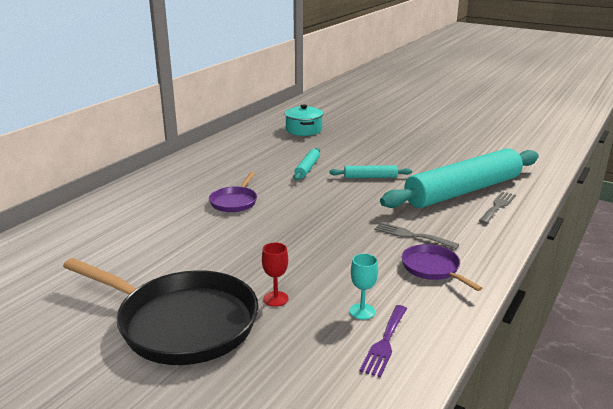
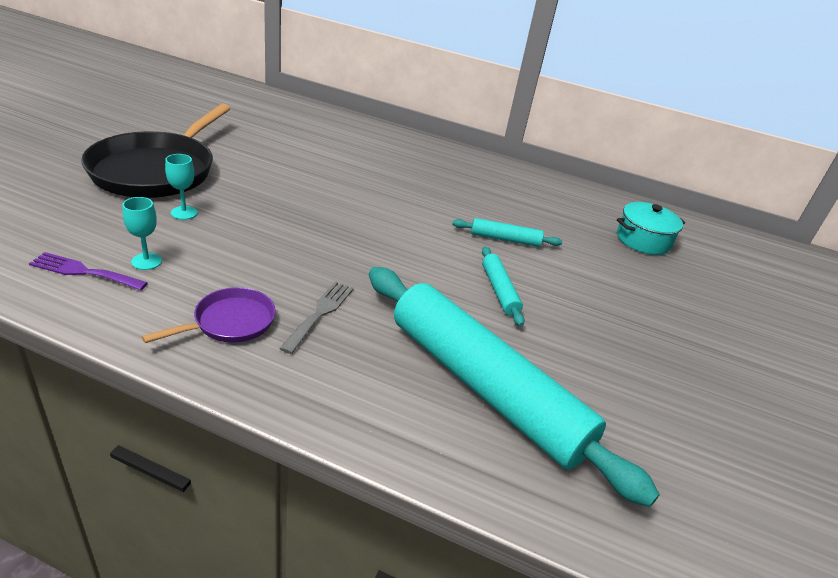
camera: 75 degrees right, 10 degrees up
(234, 201) = (392, 191): purple pan -> none
(276, 299) = (184, 213): red goblet -> turquoise goblet
(498, 206) = (435, 424): grey fork -> none

